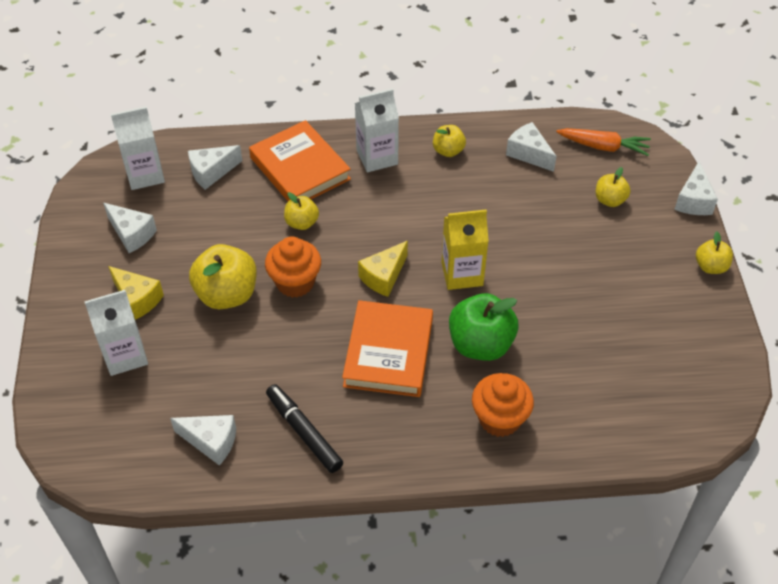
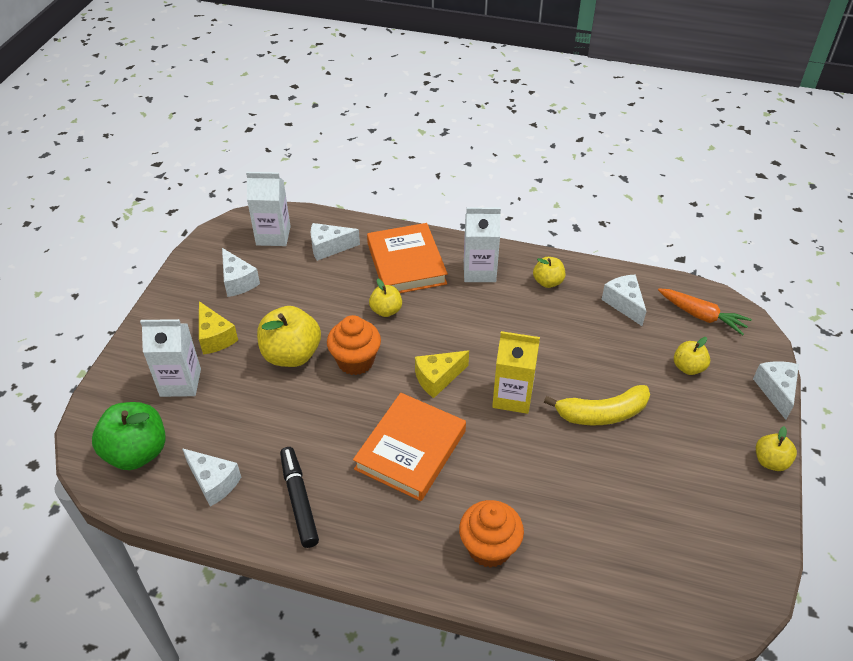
camera: 20 degrees right, 5 degrees down
(480, 344) = (502, 469): green apple -> green apple (137, 452)
(550, 266) = (602, 414): none -> yellow banana
(693, 201) = (776, 391): white cheese -> white cheese turned 150 degrees clockwise

